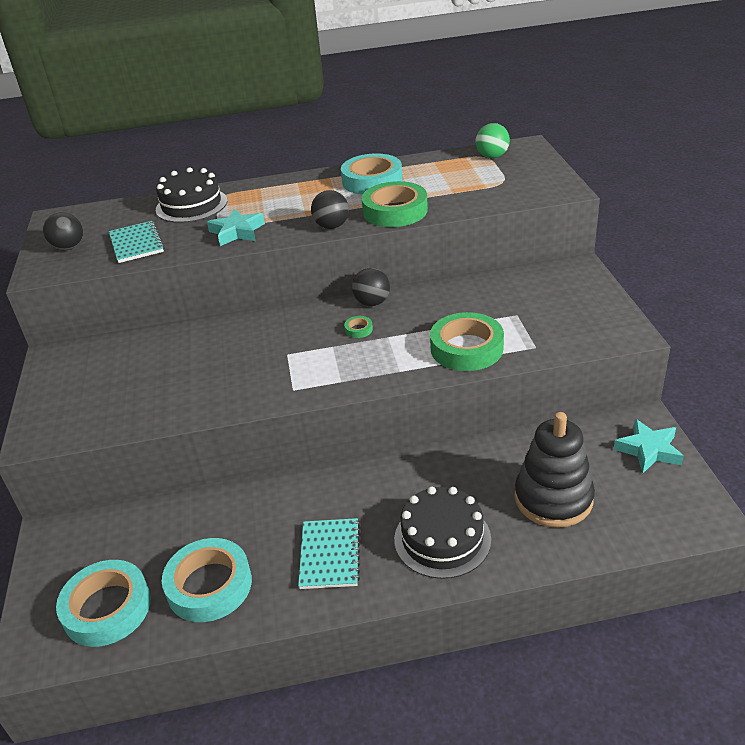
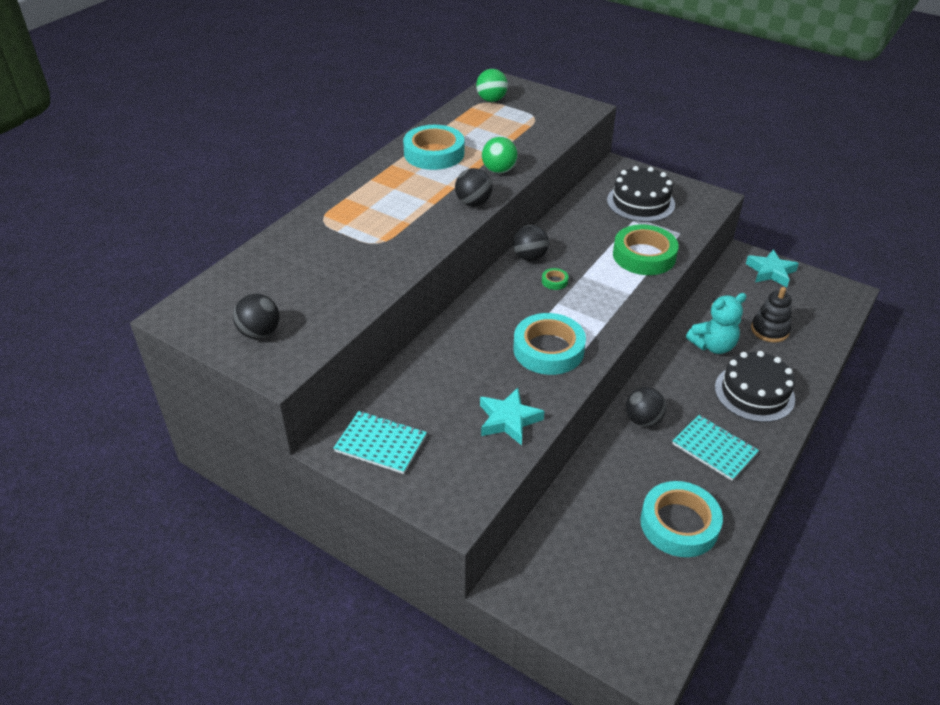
camera: 50 degrees left, 5 degrees up
(107, 608) = (643, 593): turquoise tape -> turquoise tape (548, 349)
(136, 244) = (326, 296): turquoise notebook -> turquoise notebook (380, 444)
(191, 205) = (309, 239): black cake -> black cake (640, 202)
(237, 232) = (402, 242): turquoise star -> turquoise star (508, 420)
(314, 492) = (643, 420): none -> black ball
(395, 211) = (499, 170): green tape -> green ball
(473, 476) = (713, 346): none -> turquoise teddy bear
(553, 498) = (769, 330): black stacking toy -> black stacking toy, size x0.62

